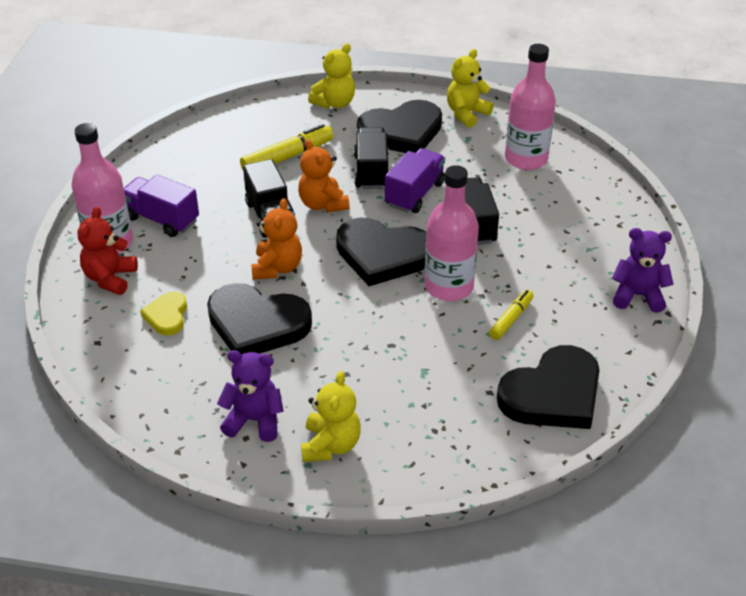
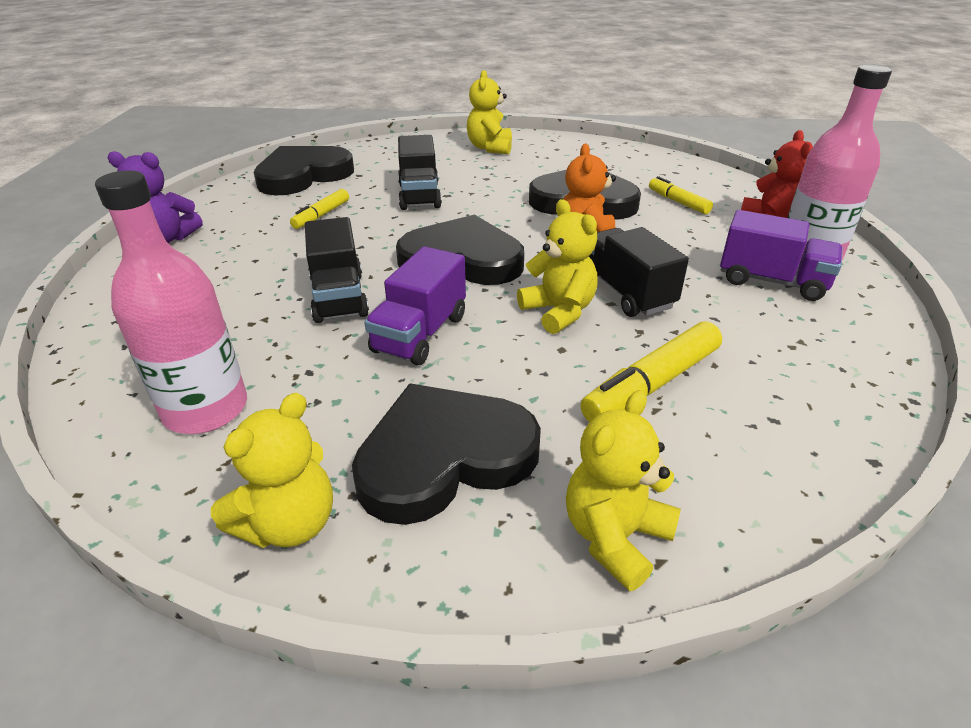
camera: 175 degrees right, 5 degrees down
(167, 316) = (678, 202): yellow heart -> yellow marker
(254, 420) = (554, 155): purple teddy bear -> none
(323, 204) = (559, 312): orange teddy bear -> yellow teddy bear
(371, 172) = (494, 366): black truck -> black truck (419, 196)
(448, 286) = (383, 236): pink bottle -> none

